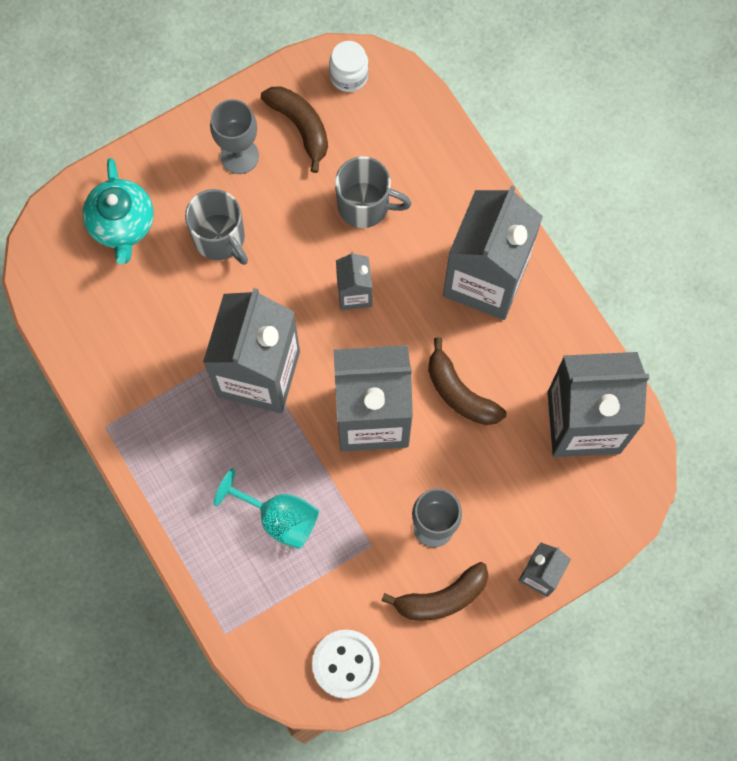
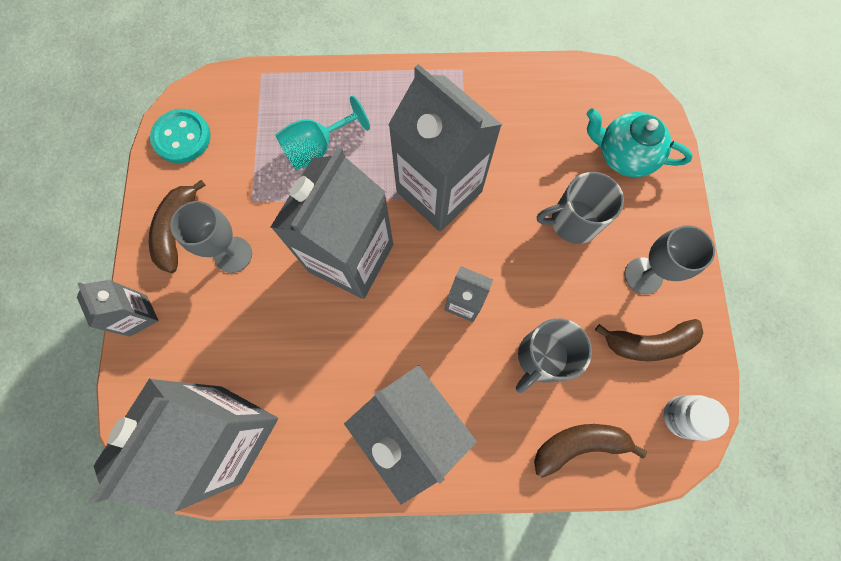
camera: 120 degrees right, 0 degrees up
(345, 664) = (182, 137): white button -> turquoise button
(460, 393) = (325, 340): brown banana -> brown banana (579, 445)

